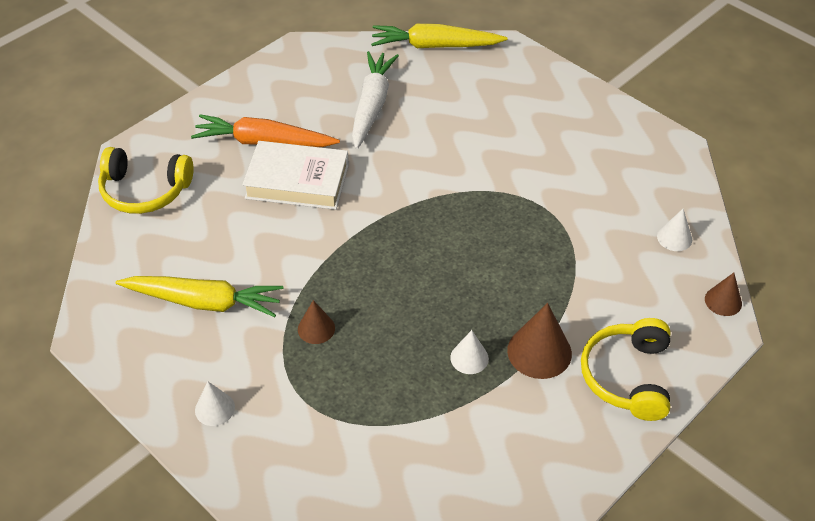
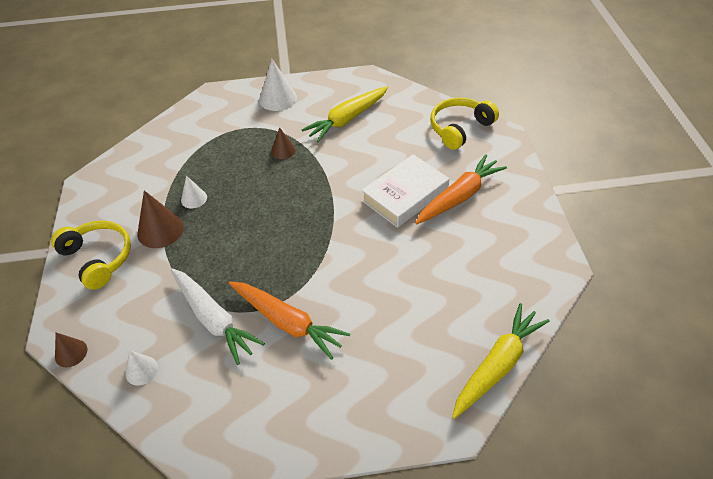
camera: 130 degrees right, 0 degrees up
(214, 408) = (278, 98): white cone -> white cone, size x1.69
(372, 106) = (450, 274): white carrot -> white carrot (213, 319)
(528, 177) = (287, 322): none -> orange carrot

